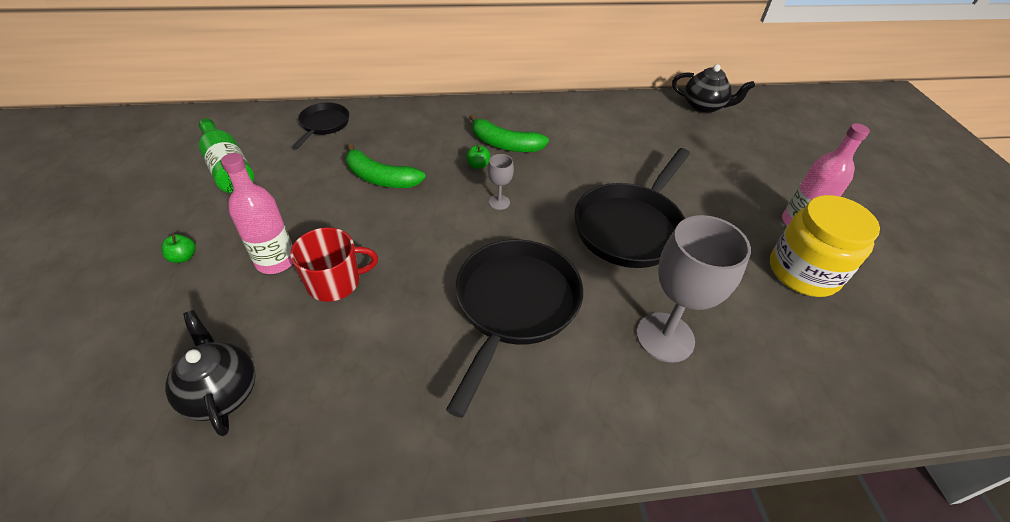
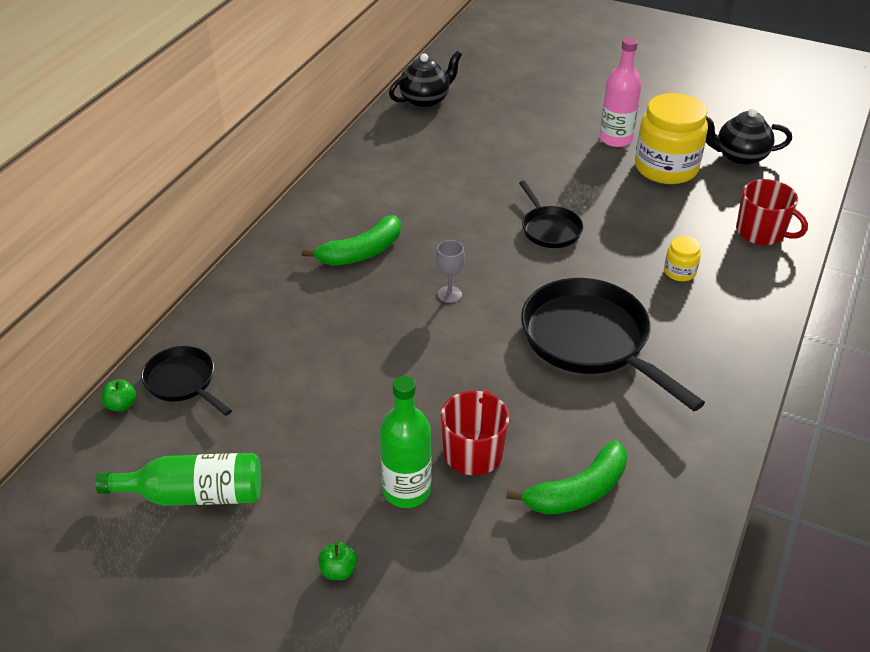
camera: 55 degrees left, 5 degrees down
(222, 392) = (563, 574): black teapot -> black teapot (739, 157)
(276, 261) = (406, 490): pink bottle -> green bottle
(380, 178) = (335, 366): green banana -> green banana (578, 491)
(478, 165) = (379, 285): green apple -> green apple (121, 405)
(630, 227) = (549, 229): black pan -> black pan, size x0.53
(665, 337) = (679, 272): grey goblet -> yellow jar
(798, 386) = (761, 232): none -> red mug

